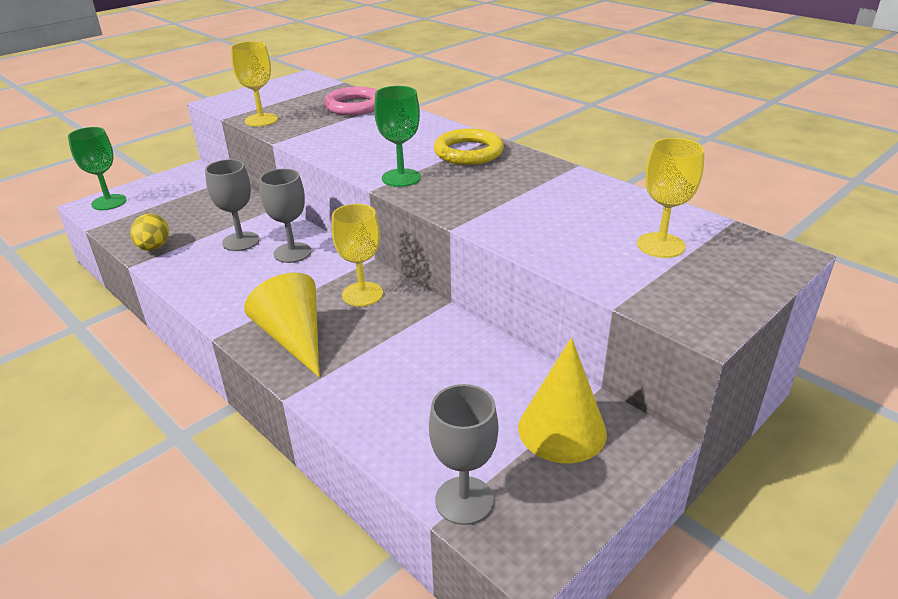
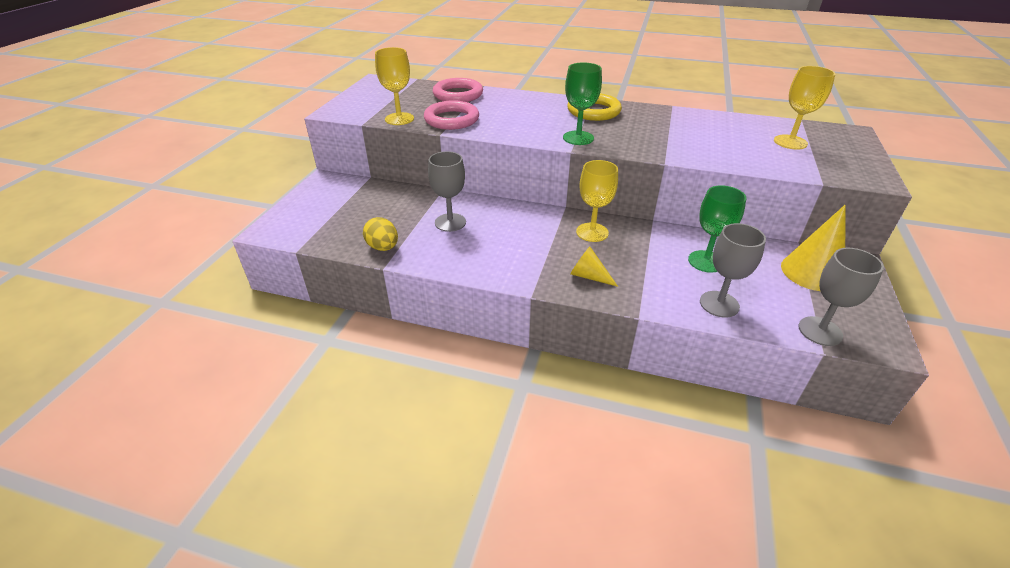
camera: 30 degrees left, 5 degrees up
(109, 202) = (284, 223): green goblet -> green goblet (706, 261)
(292, 253) = (502, 219): grey goblet -> grey goblet (719, 304)
(294, 338) = (589, 276): yellow cone -> yellow cone, size x0.57
(307, 130) = (451, 119): none -> pink ring

